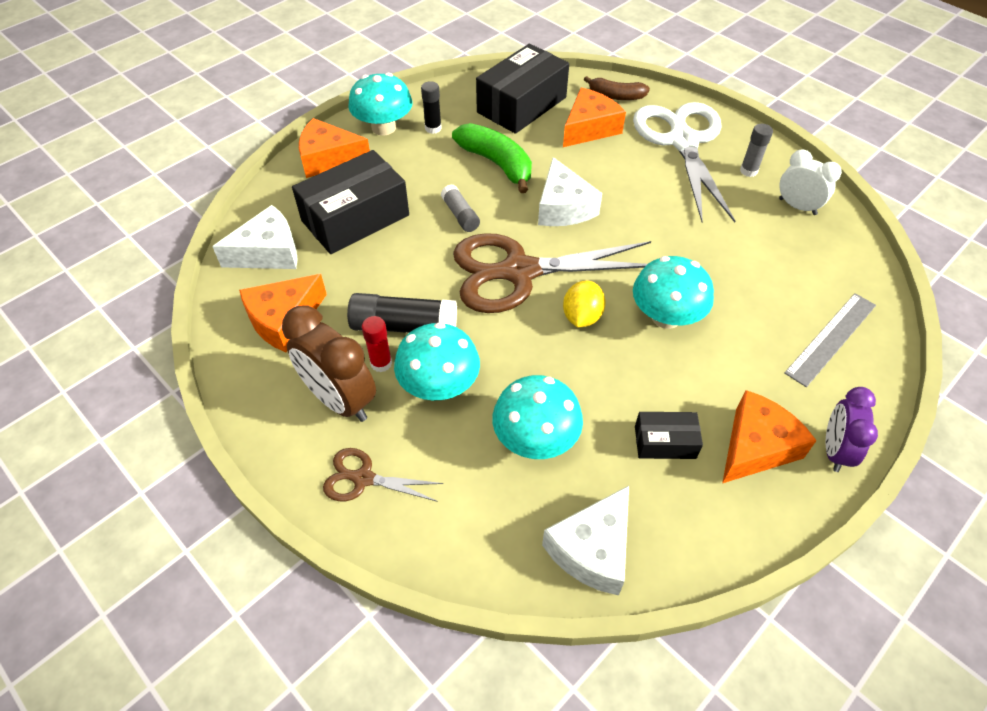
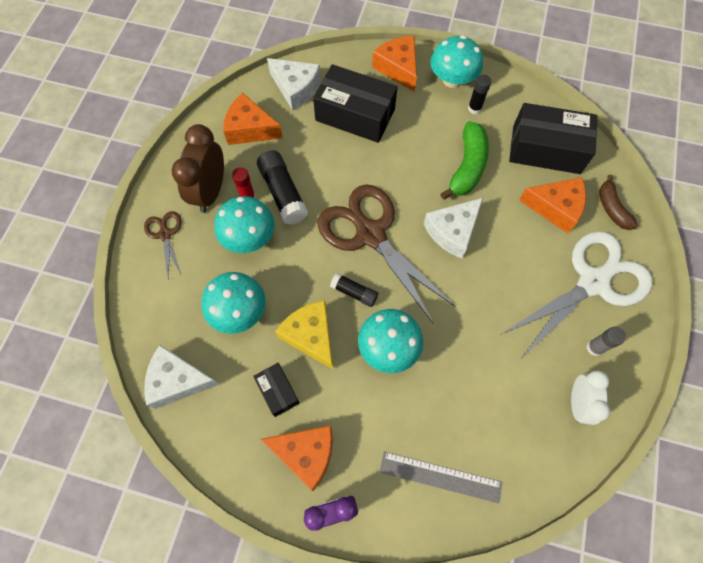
camera: 60 degrees right, 15 degrees up
(460, 215) = (399, 172): grey glue stick -> none
(582, 317) = (354, 292): yellow lemon -> black glue stick
(611, 379) = (310, 336): none -> yellow cheese

